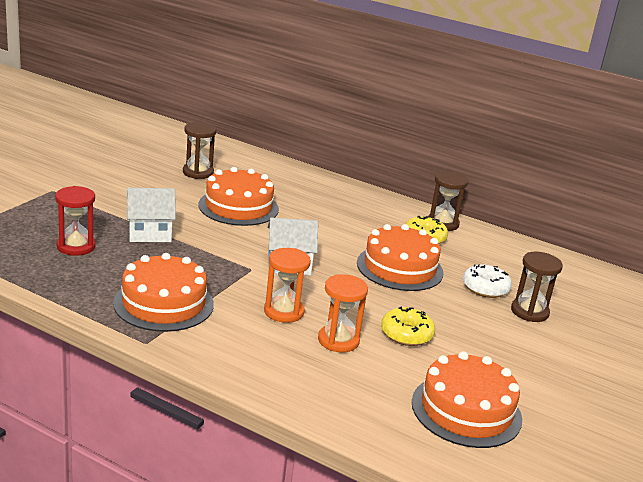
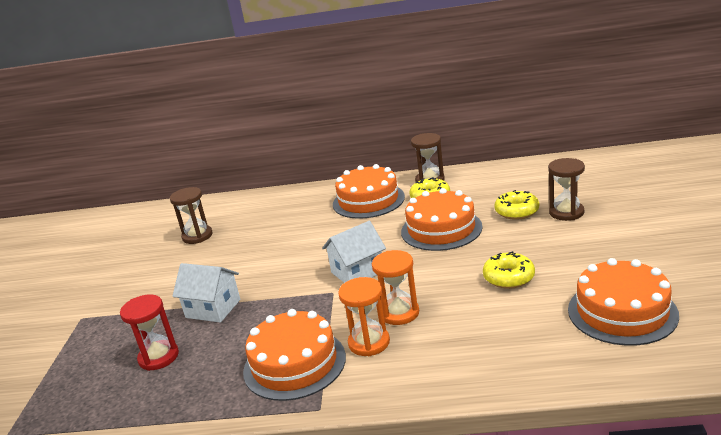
camera: 20 degrees left, 0 degrees up
(150, 233) = (213, 308): white house -> white house turned 60 degrees clockwise
(238, 207) = (263, 247): orange cake -> orange cake (368, 200)
(338, 340) = (468, 312): orange hourglass -> orange hourglass (369, 343)
(485, 288) = (517, 211): white donut -> yellow donut

